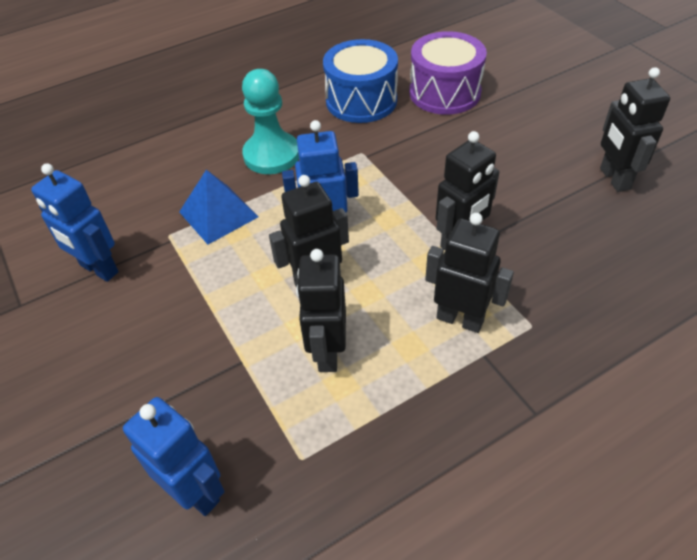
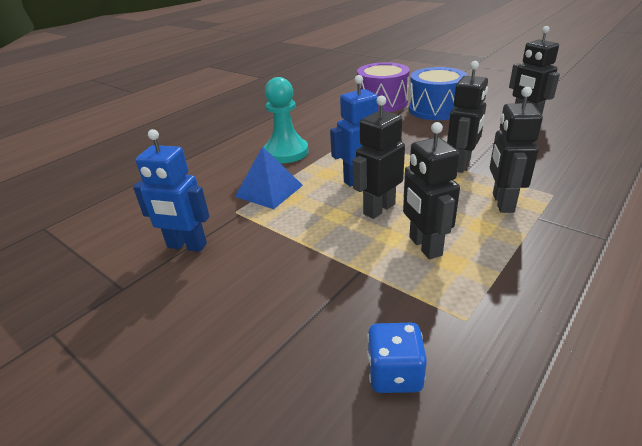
camera: 20 degrees left, 15 degrees down
(196, 491) = (394, 374): blue robot -> blue dice
(361, 100) = (329, 116): blue drum -> blue drum (435, 109)
(460, 319) = (502, 203): black robot -> black robot turned 90 degrees counterclockwise

